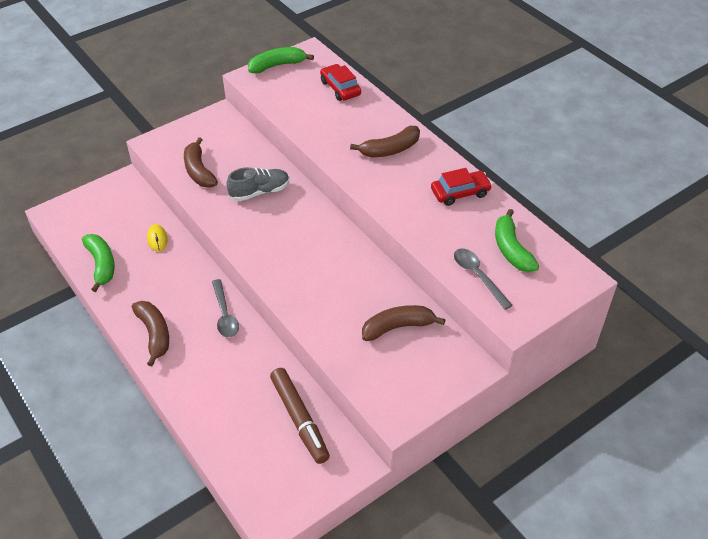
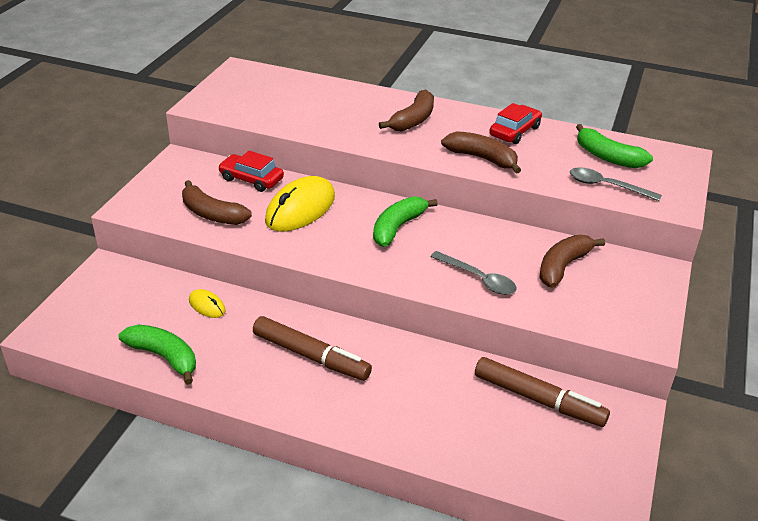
camera: 35 degrees left, 10 degrees down
(154, 334) = (302, 396): brown banana -> brown banana (482, 158)
(185, 308) = (311, 356): none -> brown marker
(225, 315) = (360, 343): grey spoon -> grey spoon (478, 279)
(259, 192) = (300, 209): grey shoe -> yellow mouse
(277, 65) = (219, 88): green banana -> green banana (398, 227)
(340, 88) = (307, 88): red car -> red car (251, 179)

